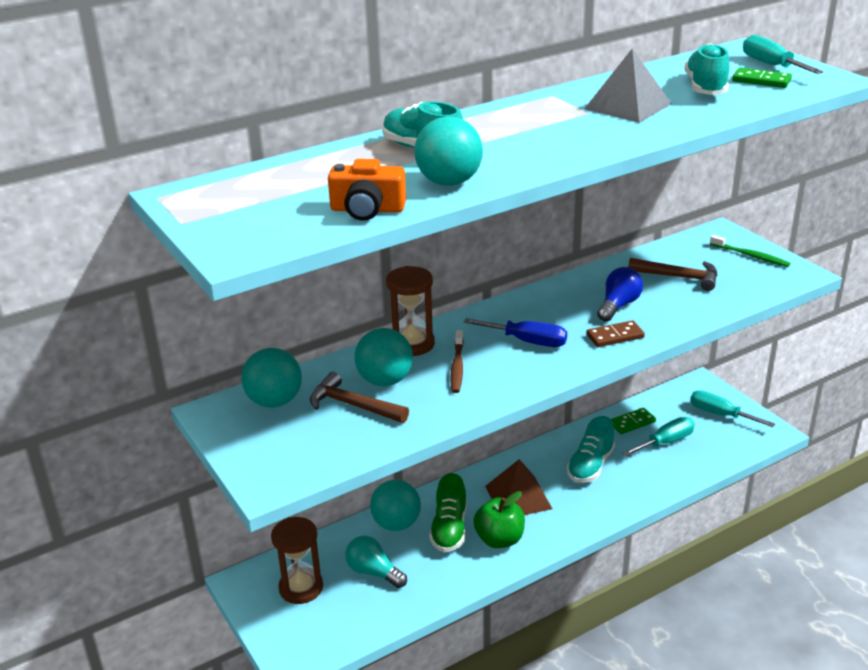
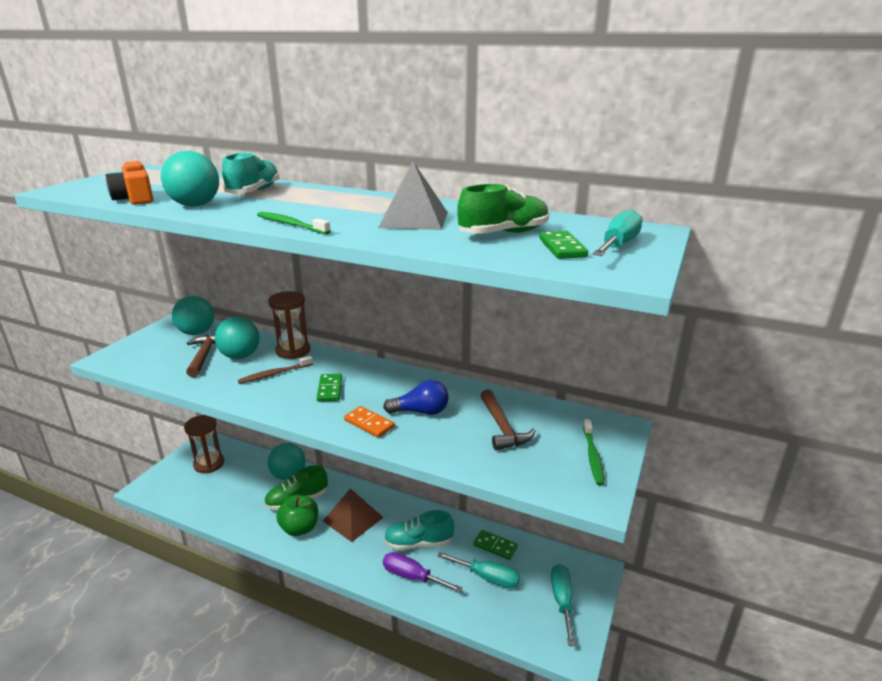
camera: 55 degrees right, 5 degrees down
(373, 572) = (236, 485): turquoise light bulb -> none
(527, 341) = (330, 389): blue screwdriver -> green domino
(588, 151) = (291, 225): none -> green toothbrush
(615, 336) = (369, 424): brown domino -> orange domino
(631, 485) = (412, 577): none -> purple screwdriver
(705, 88) = (503, 233): turquoise shoe -> green shoe

